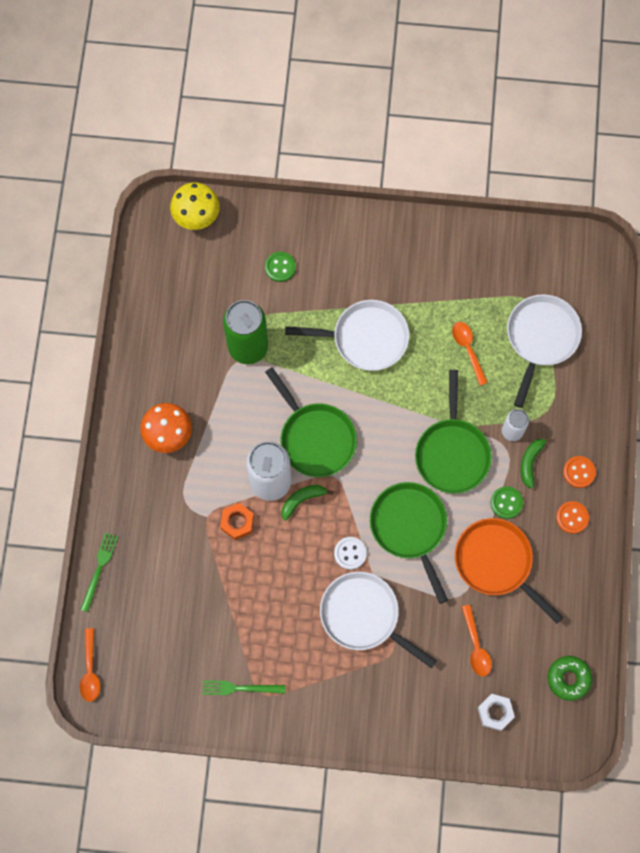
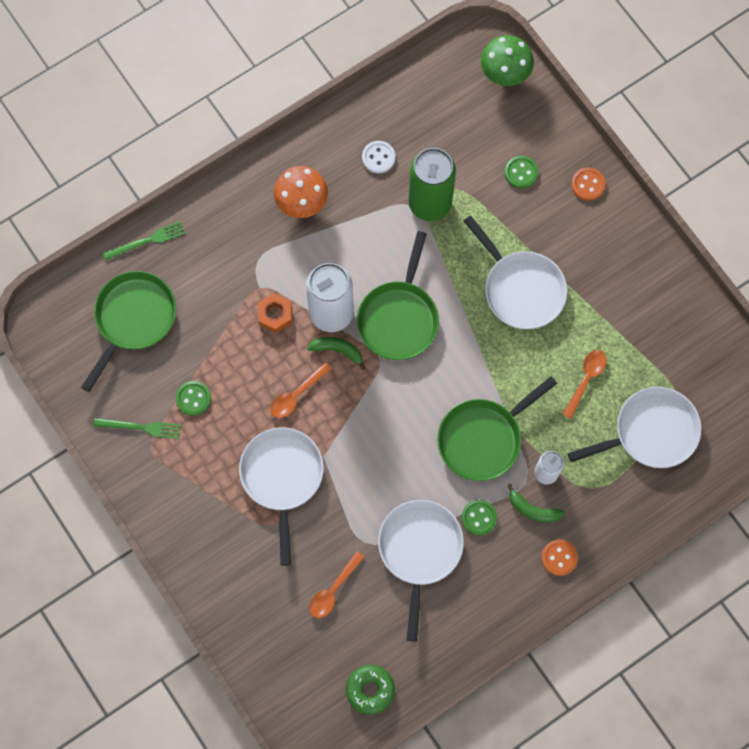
camera: 50 degrees right, 0 degrees up
(90, 670) = (61, 301): orange spoon -> orange spoon (297, 394)
(196, 217) = (505, 74): yellow mushroom -> green mushroom
(240, 688) = (141, 427): green fork -> green fork turned 135 degrees clockwise
(250, 632) = (193, 398): none -> green button
(350, 553) = (325, 424): white button -> white button (378, 157)
(410, 528) = (388, 455): green pan -> green pan (133, 319)
(495, 712) = (290, 650): white nut -> none
(496, 563) = (420, 550): orange pan -> white pan
(530, 462) = (532, 509): green banana -> green banana turned 135 degrees counterclockwise
(572, 517) = (514, 583): orange button -> orange button (588, 184)

